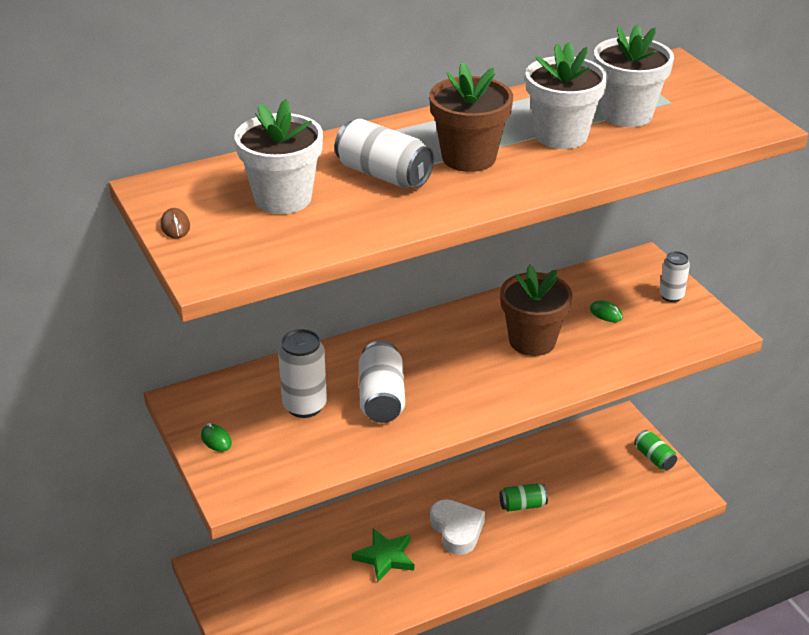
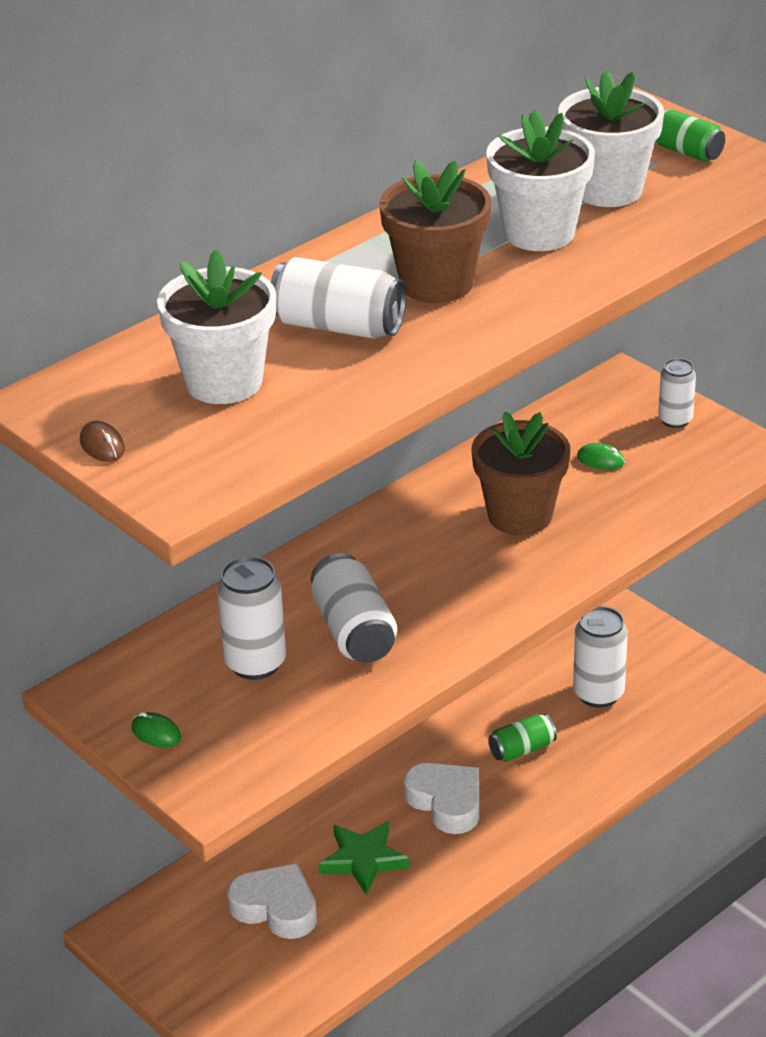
camera: 15 degrees left, 0 degrees up
(314, 576) = (276, 907): none -> white heart
(590, 478) = (598, 694): none -> white can
(654, 458) = (672, 649): green can -> green can (686, 151)

